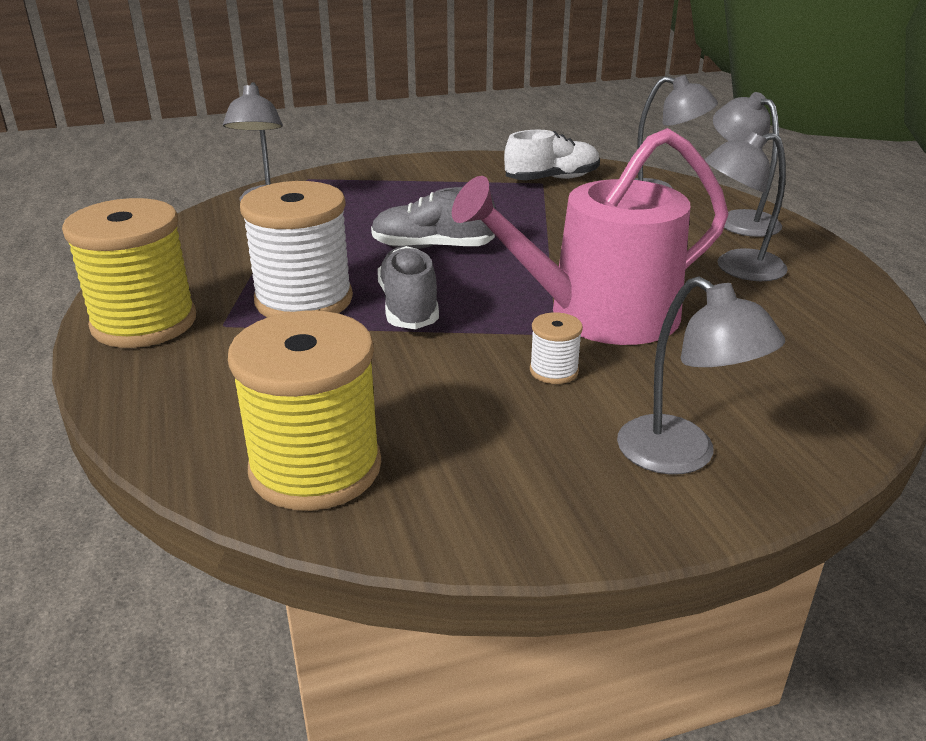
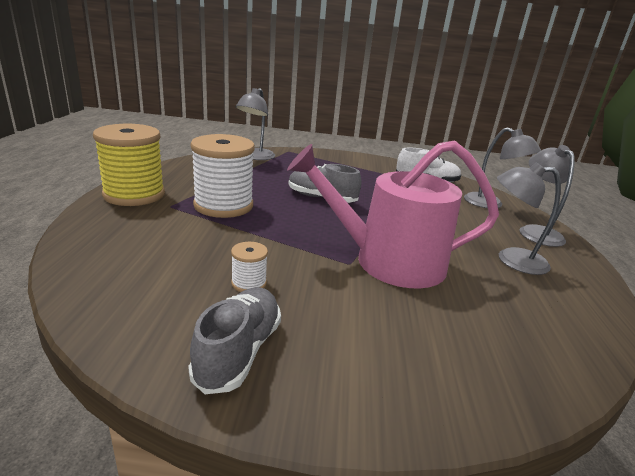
camera: 20 degrees right, 5 degrees down
(315, 468) = (129, 295): yellow spool -> none
(409, 307) = (276, 224): grey shoe -> grey shoe (239, 351)
(554, 371) = (327, 285): white spool -> white spool (249, 283)
(682, 456) = (366, 372): grey lamp -> none

